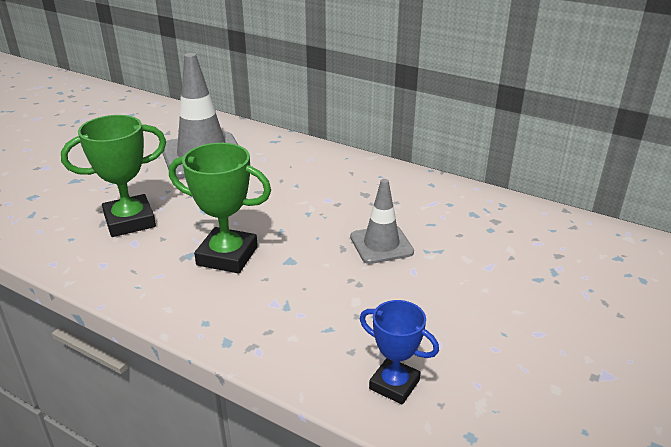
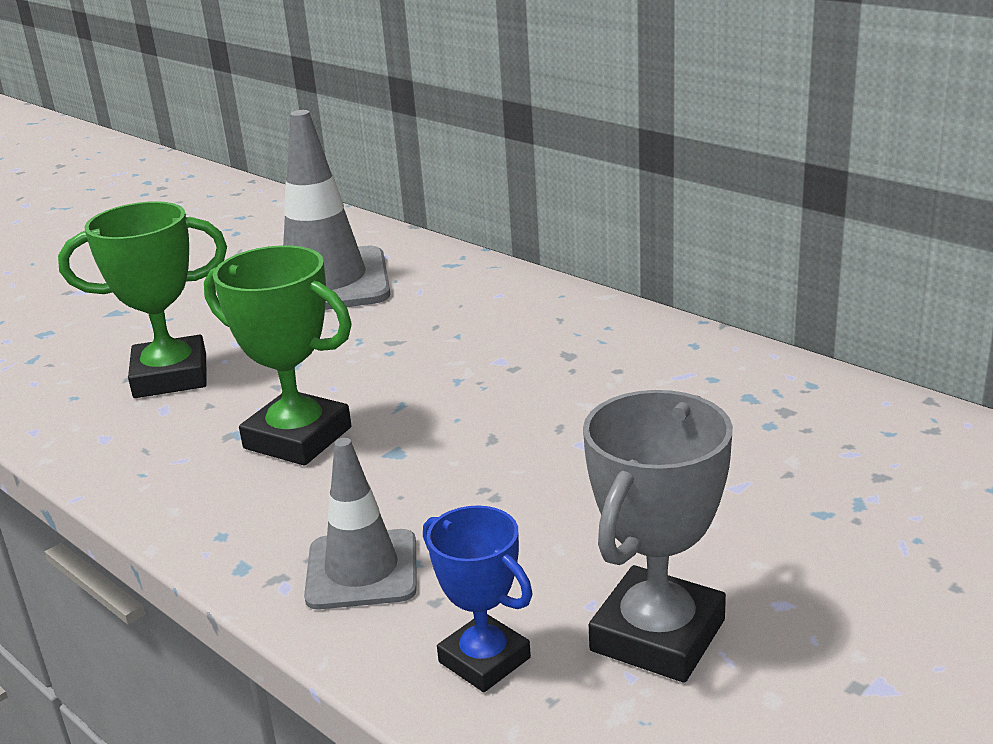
camera: 15 degrees right, 5 degrees down
(381, 244) = (560, 437): grey traffic cone -> grey traffic cone (362, 570)
(482, 359) = (657, 635): none -> grey trophy

